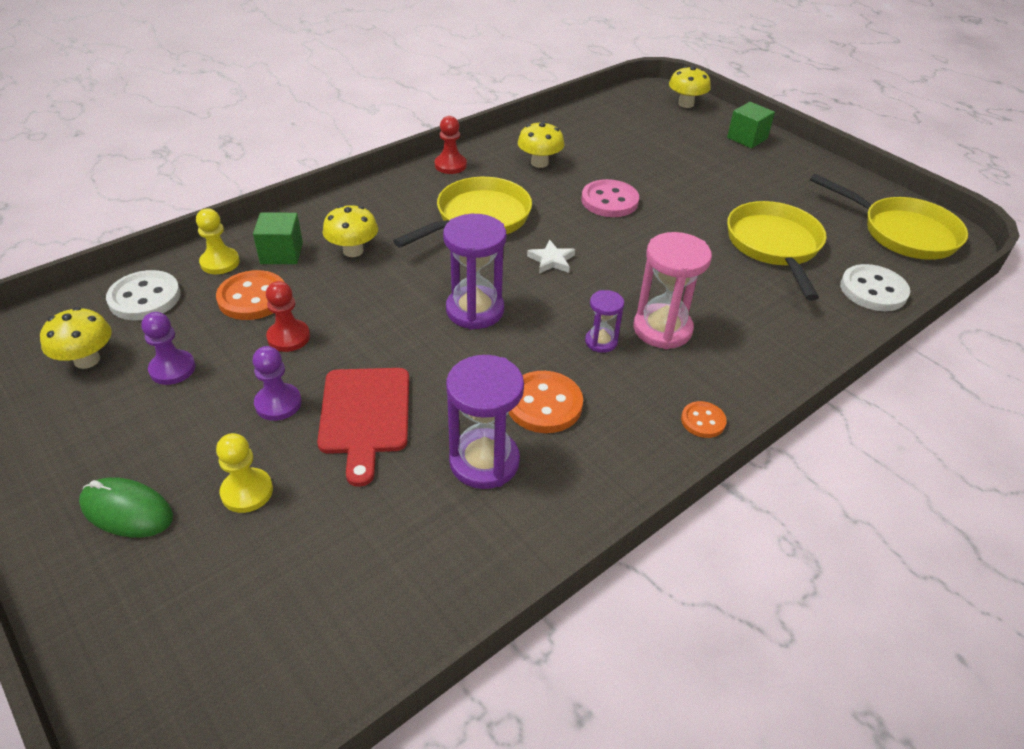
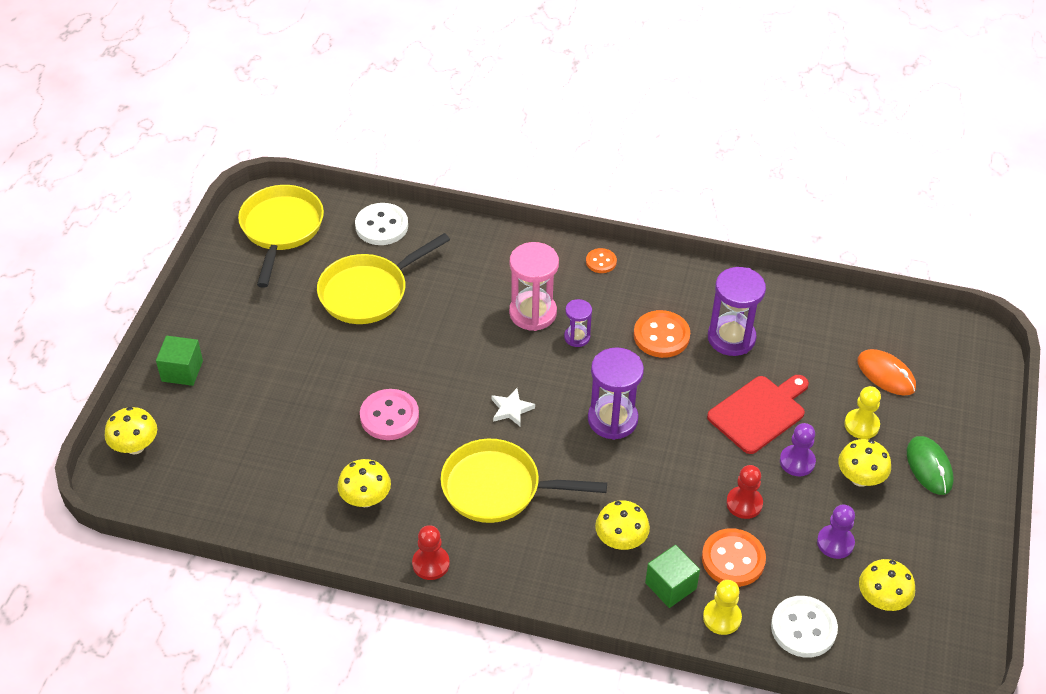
camera: 125 degrees left, 5 degrees up
(198, 438) = (860, 478): none -> yellow mushroom
(274, 578) = (886, 374): none -> orange mouse

